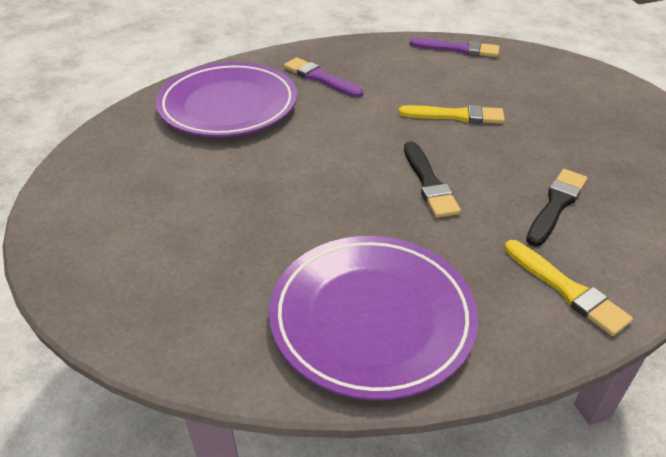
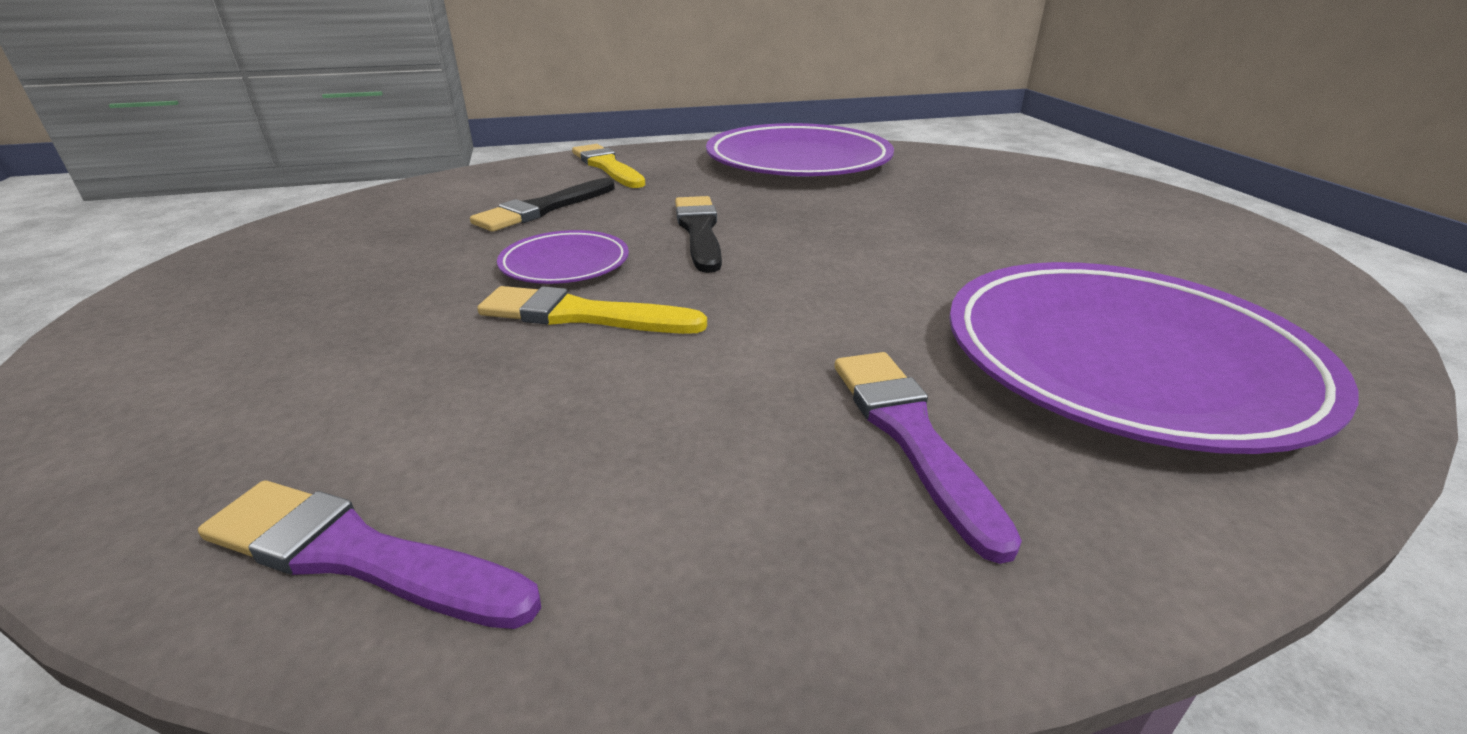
camera: 175 degrees left, 10 degrees down
(320, 78) = (910, 435): purple brush -> purple brush turned 150 degrees counterclockwise
(491, 148) = (565, 264): none -> purple plate

